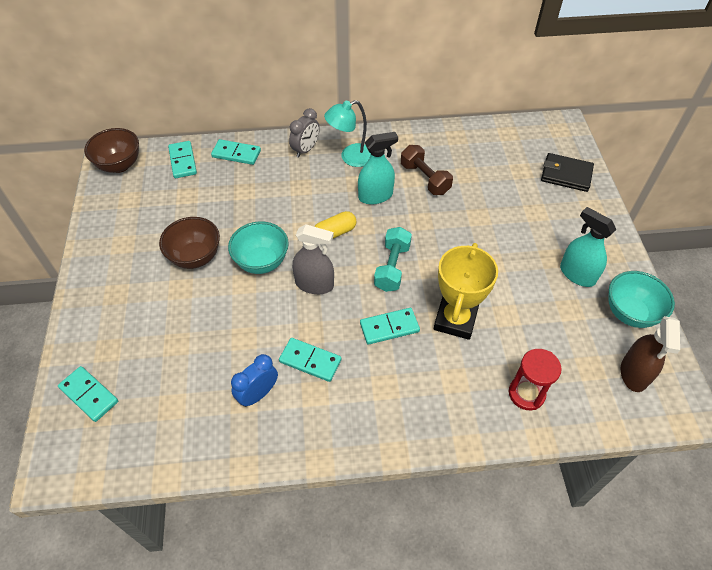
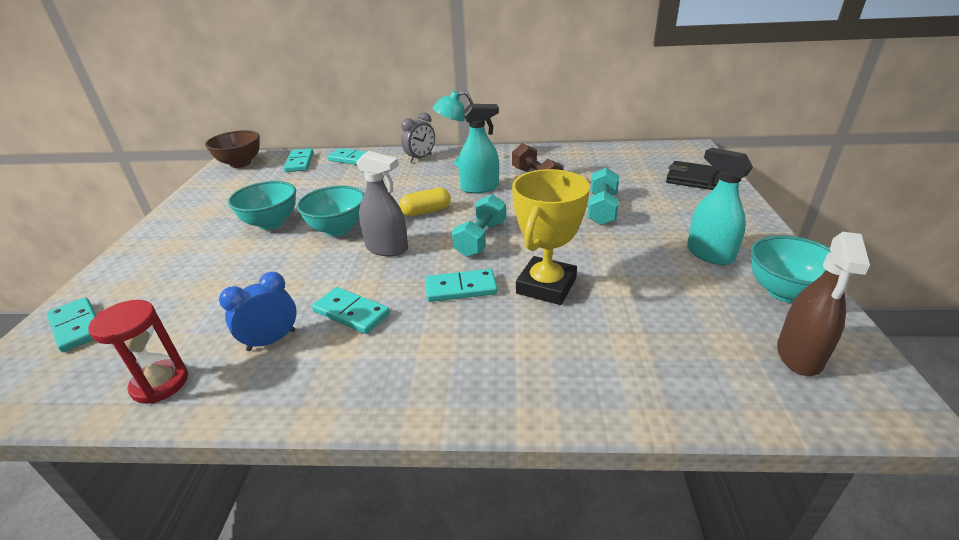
camera: 10 degrees right, 20 degrees down
(195, 257) = (271, 223): brown bowl -> turquoise bowl
(489, 222) = (602, 209): none -> turquoise dumbbell
(526, 394) = (634, 366): red hourglass -> red hourglass (160, 383)

